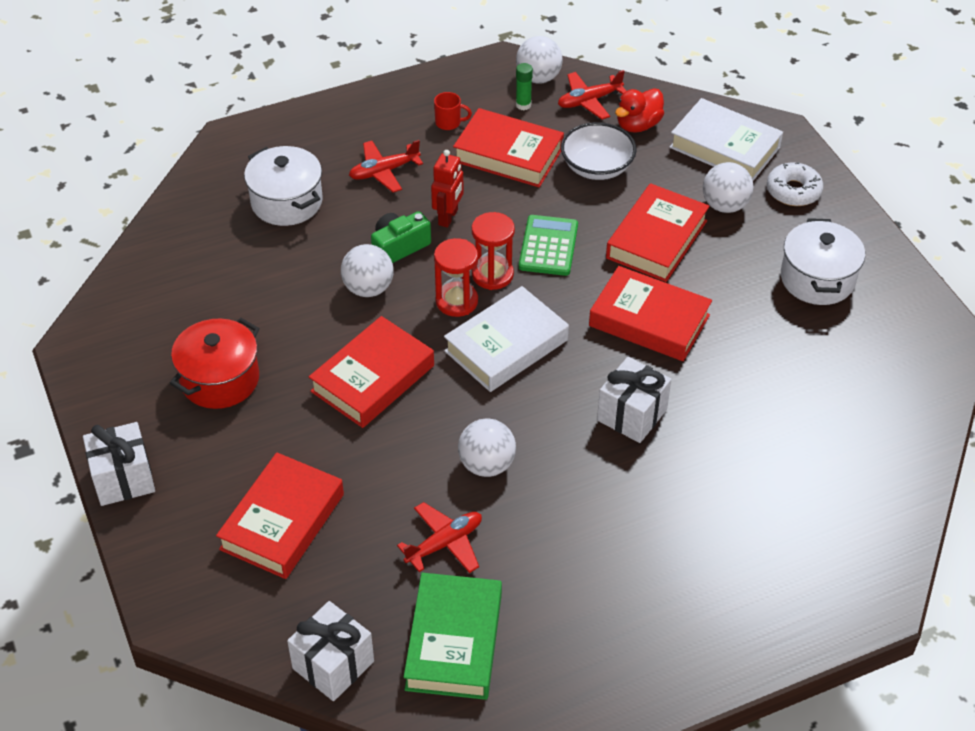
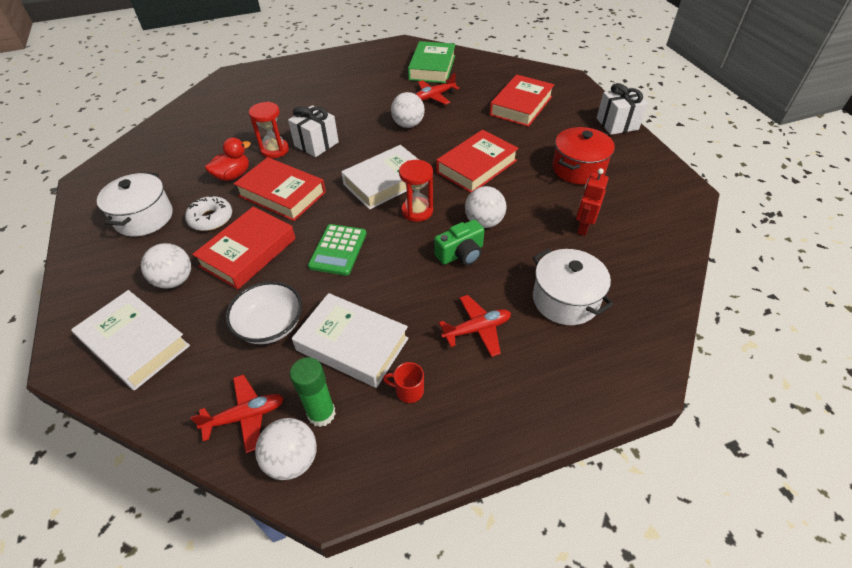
camera: 175 degrees left, 0 degrees up
(333, 665) = (487, 62): white gift -> none
(448, 217) = (418, 278): red robot -> red robot (583, 227)
(492, 275) = (387, 229): red hourglass -> red hourglass (275, 150)
(508, 155) = (352, 344): red book -> white book
(523, 105) = (321, 414): green glue stick -> green glue stick, size x1.56
(638, 125) = (207, 377): red duck -> red duck (233, 175)
(793, 191) = (106, 292): white donut -> white donut (211, 219)

